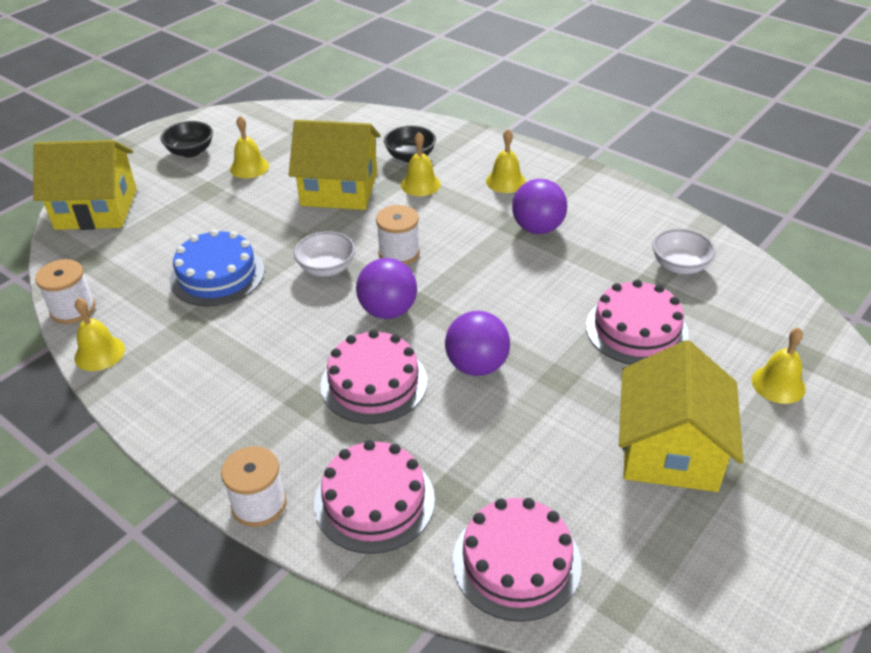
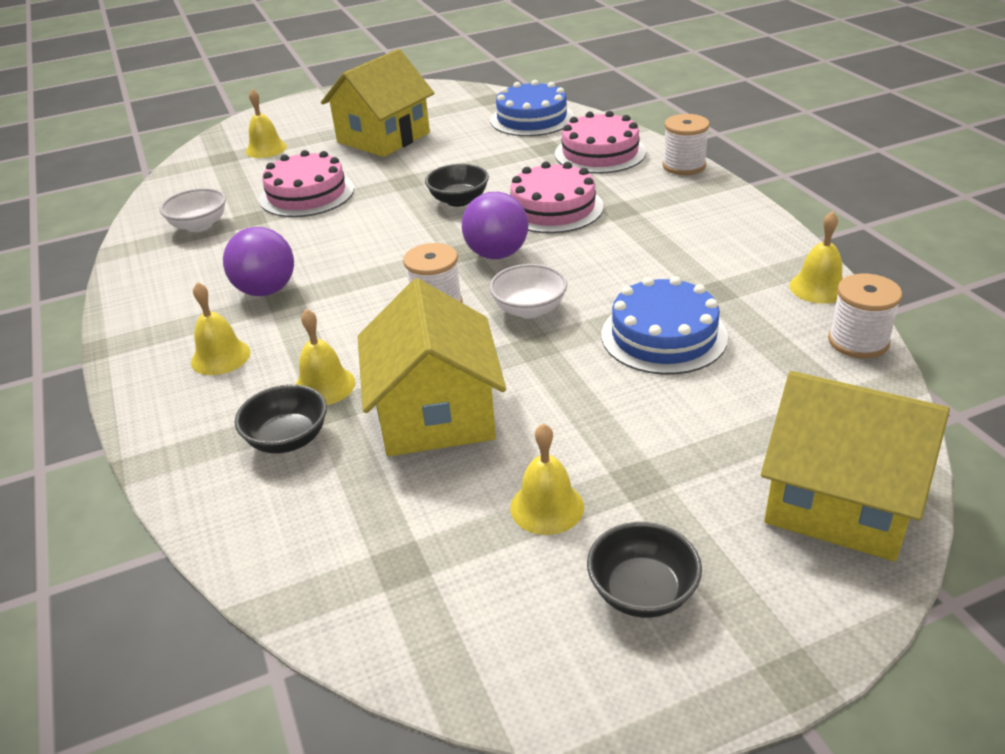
camera: 150 degrees left, 5 degrees down
(339, 189) = (435, 413): yellow house -> yellow house turned 45 degrees clockwise
(476, 366) = (459, 200): purple ball -> black bowl
(516, 562) = (531, 118): pink cake -> blue cake

